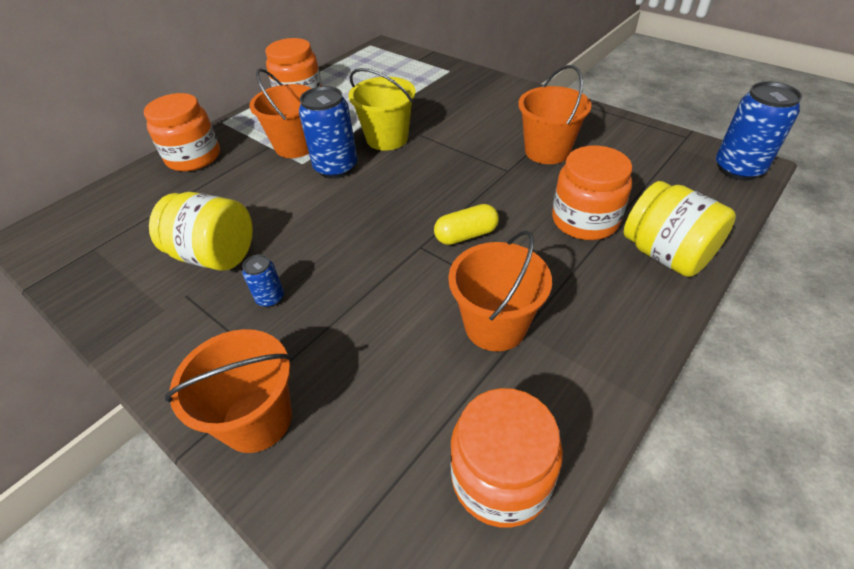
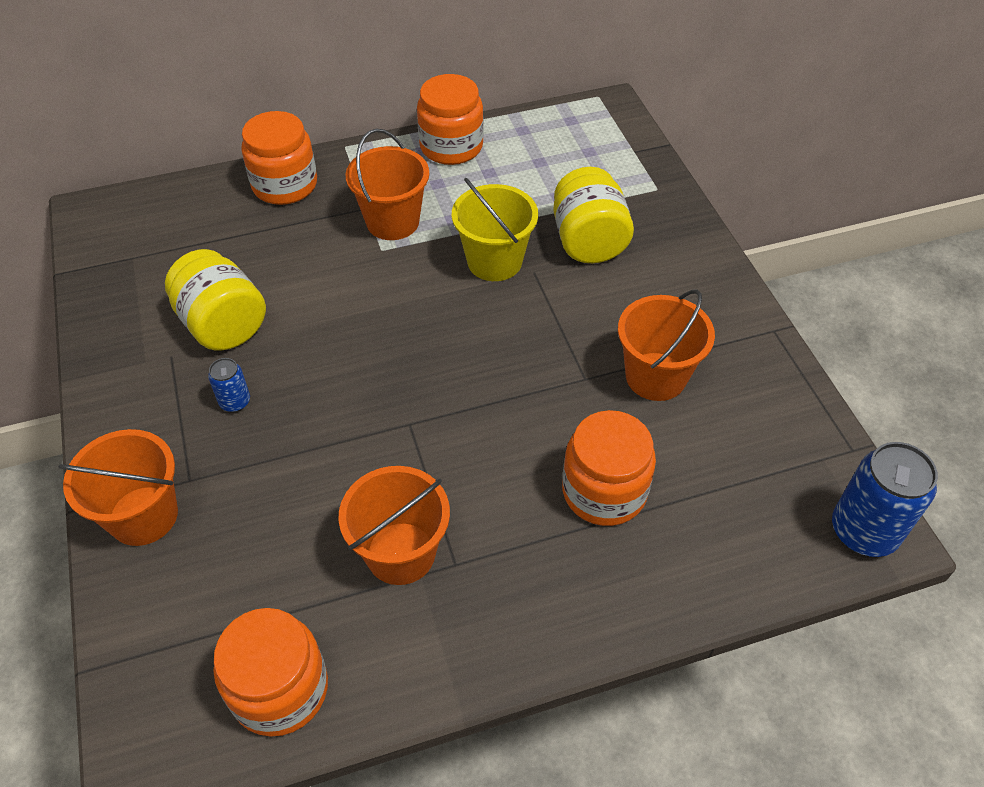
camera: 30 degrees right, 5 degrees up
(336, 168) = (409, 275): blue can -> none
(466, 235) = (465, 437): yellow capsule -> none
(666, 254) = (647, 584): yellow jar -> yellow jar (588, 241)

